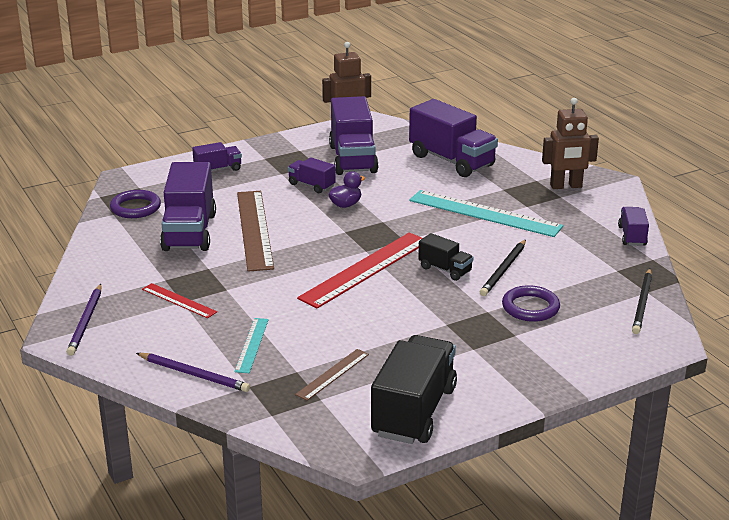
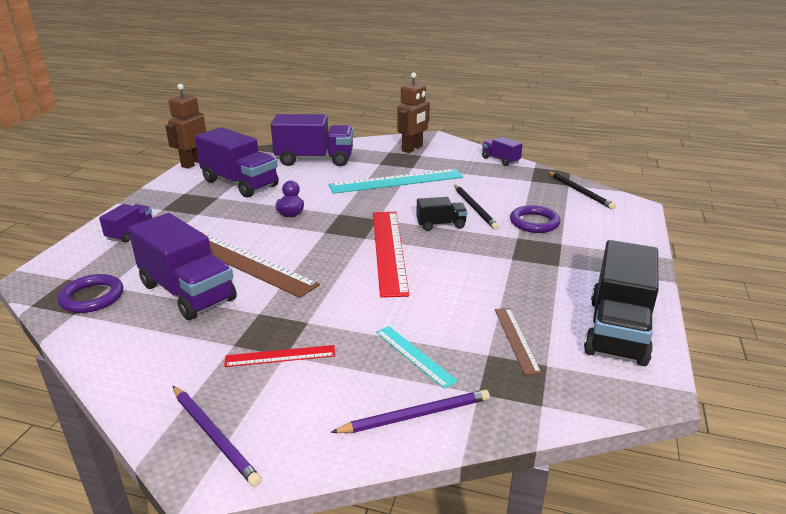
camera: 45 degrees left, 0 degrees up
(311, 185) = (239, 212): purple truck -> none
(414, 411) = (617, 330): black truck -> black truck turned 135 degrees counterclockwise

